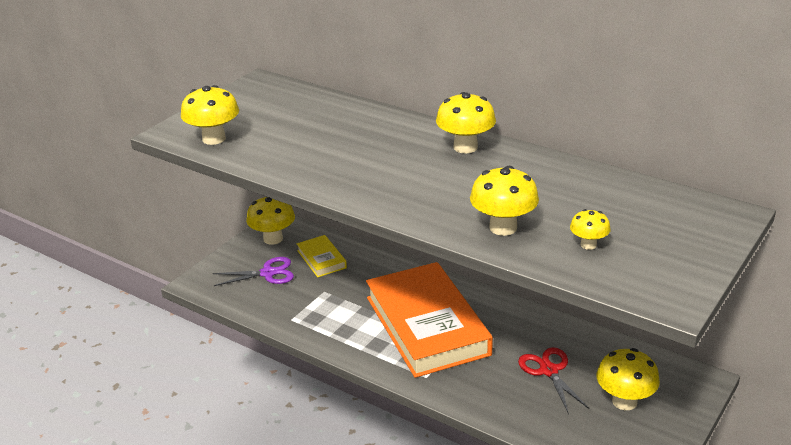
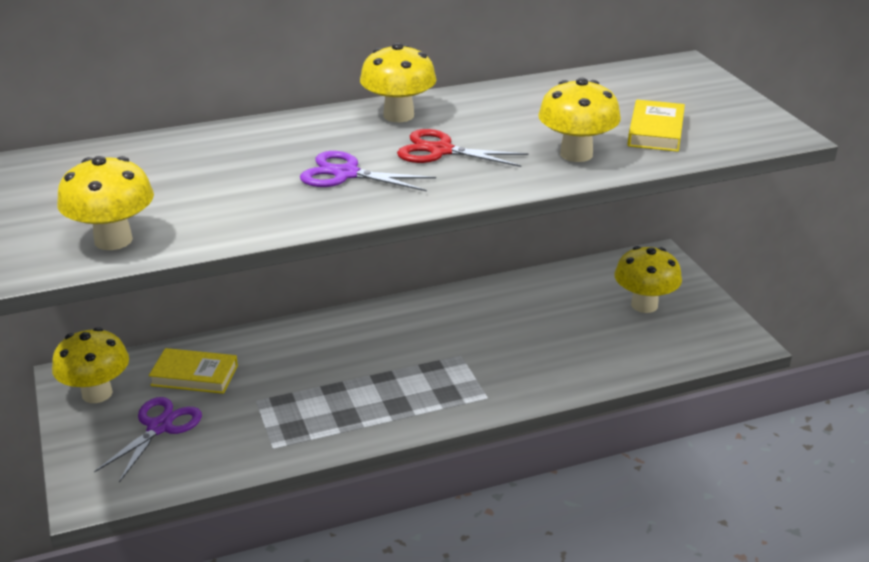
camera: 55 degrees left, 0 degrees up
(365, 165) = (346, 174): none -> purple scissors
(427, 325) = (409, 359): orange book -> none
(549, 371) = (561, 322): red scissors -> red scissors (440, 151)
(588, 245) = (655, 131): yellow mushroom -> yellow book

